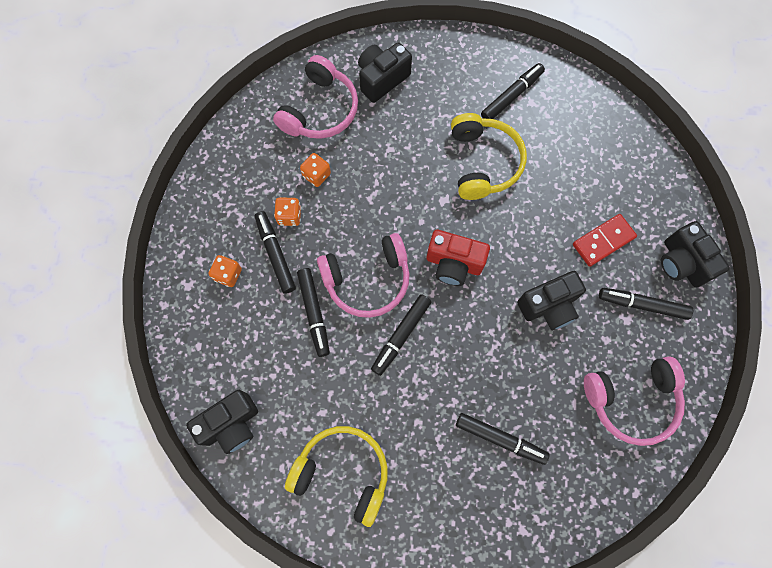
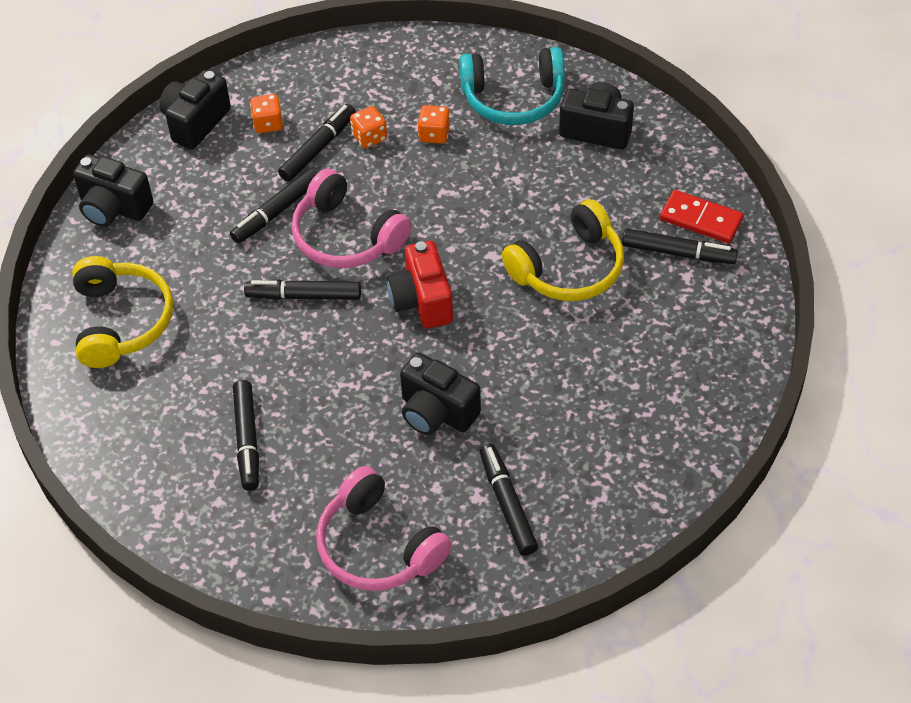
camera: 60 degrees right, 20 degrees down
(320, 110) = (513, 98): pink headphones -> turquoise headphones
(603, 241) = (560, 428): red domino -> red domino (701, 219)
(682, 263) = (595, 521): black camera -> black camera (195, 122)

